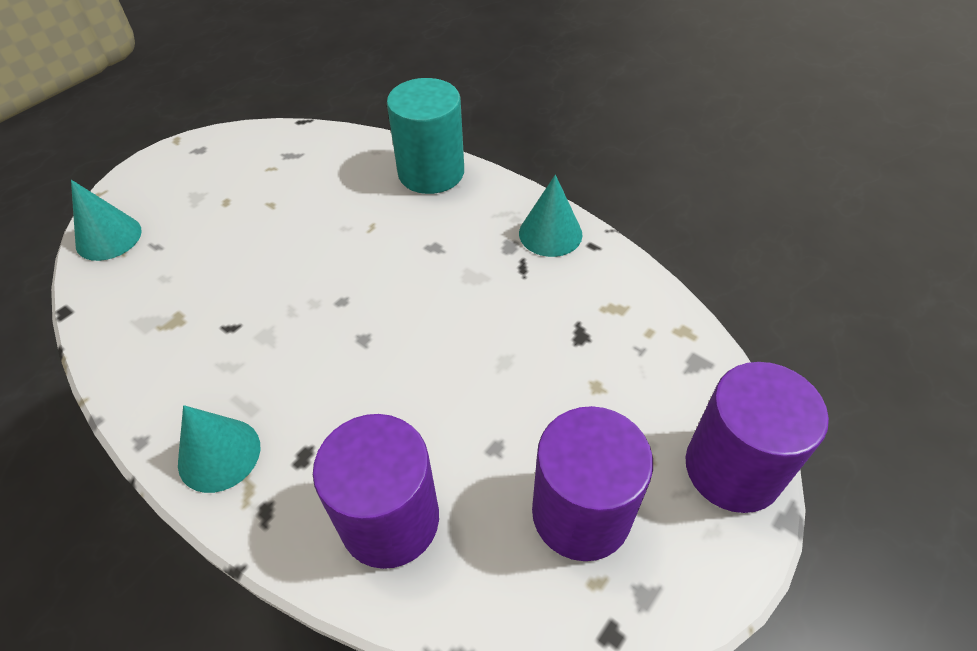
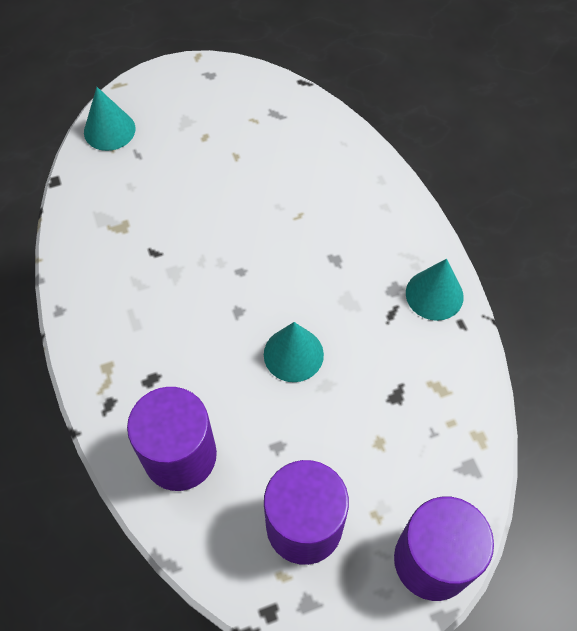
camera: 30 degrees right, 10 degrees up
(219, 454) = (101, 348): turquoise cone -> turquoise cone (293, 354)
(431, 172) = (376, 186): turquoise cylinder -> none

